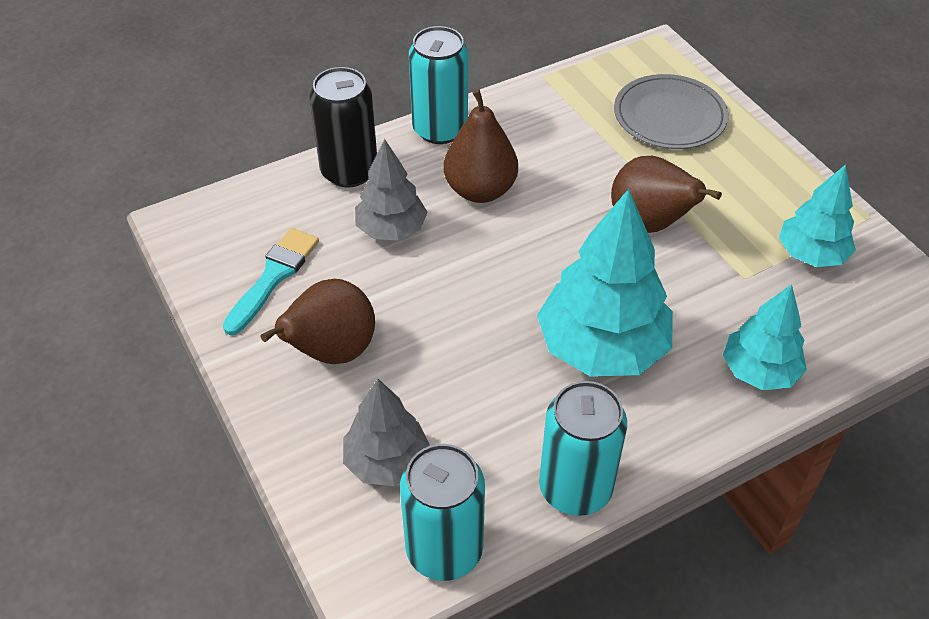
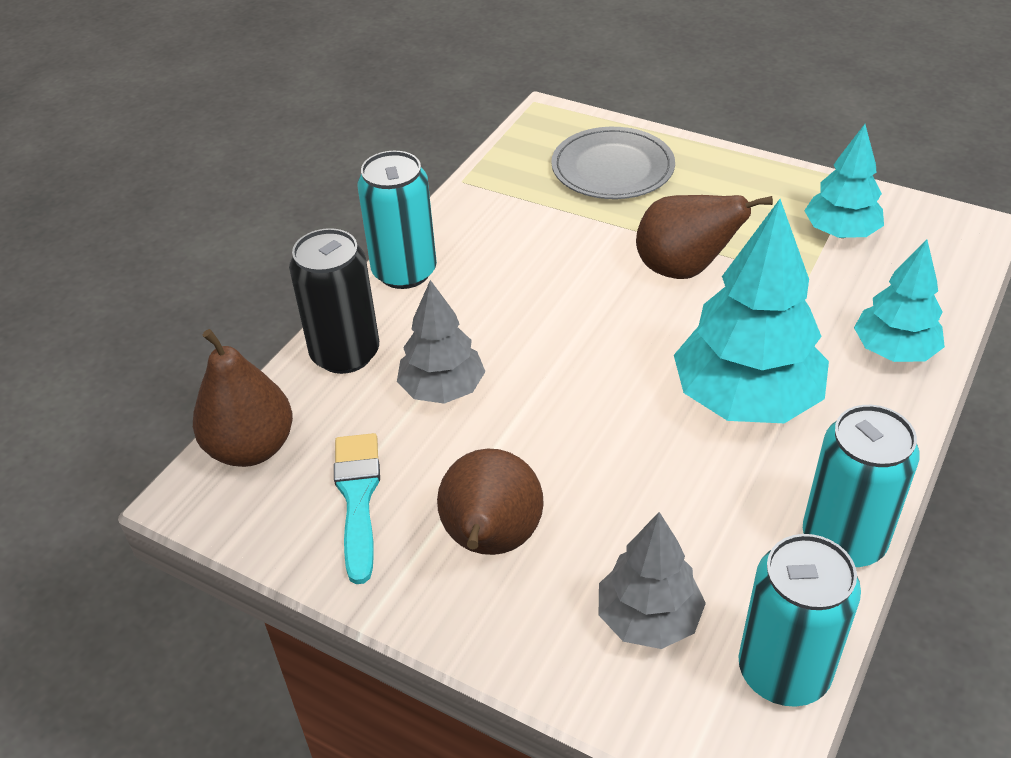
camera: 30 degrees left, 5 degrees down
(480, 190) = (498, 311): brown pear -> brown pear (251, 448)

